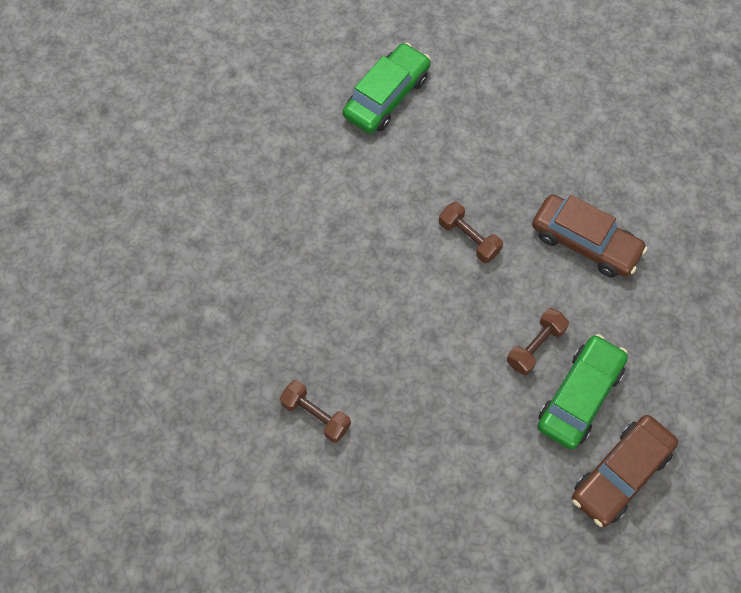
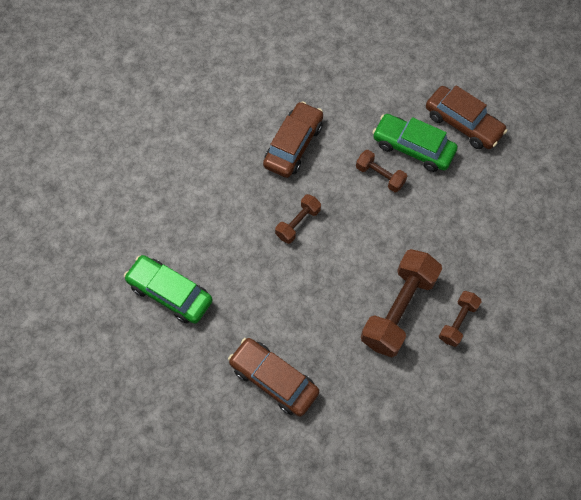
camera: 95 degrees left, 0 degrees up
(270, 196) = (274, 379): none -> brown car
(340, 344) = (398, 309): none -> brown dumbbell

